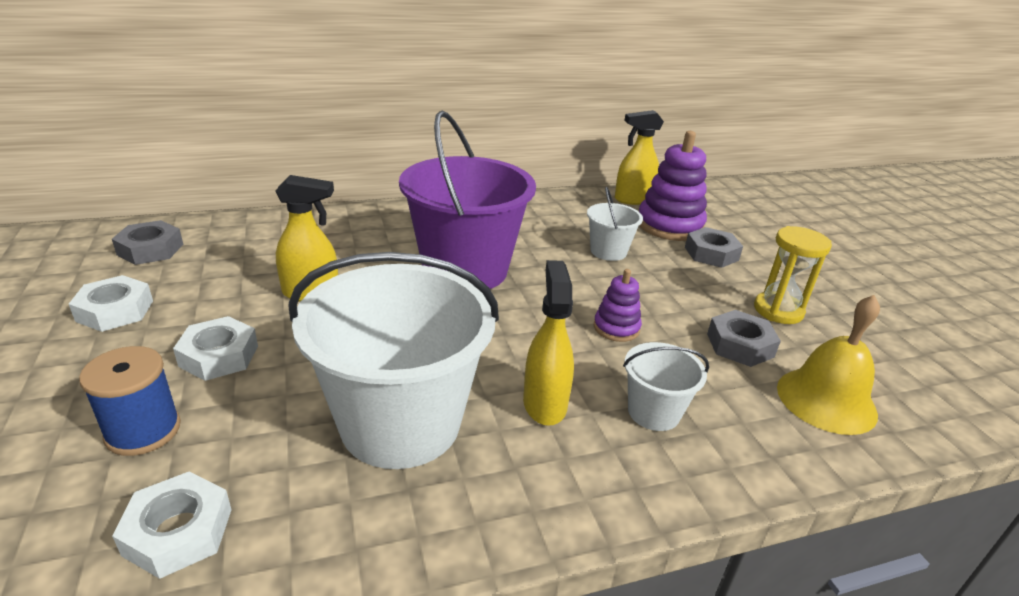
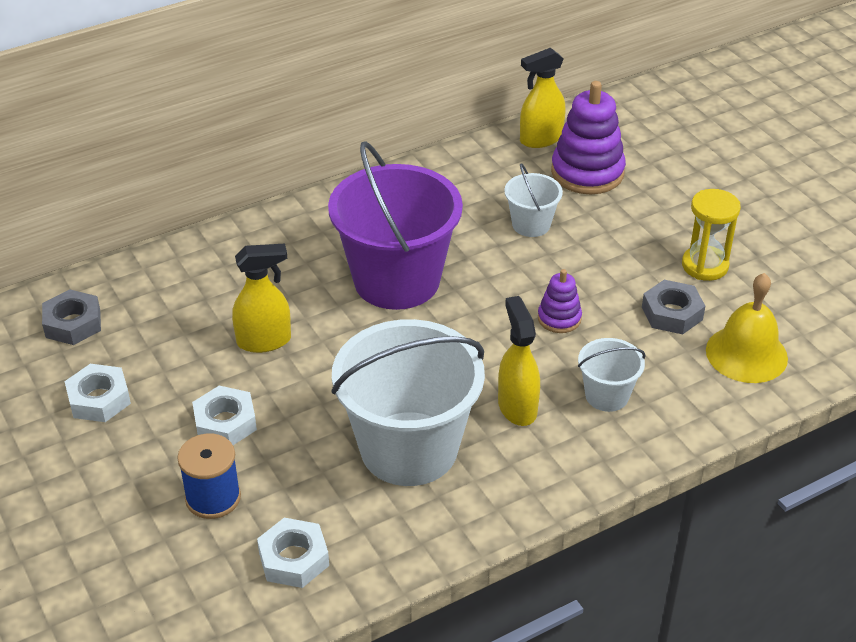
camera: 10 degrees left, 10 degrees up
(711, 254) = (635, 205): grey nut -> none

